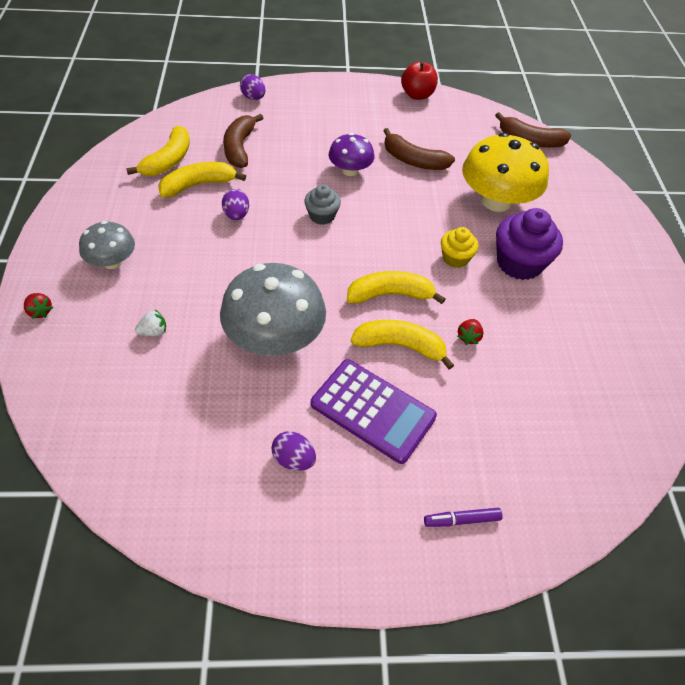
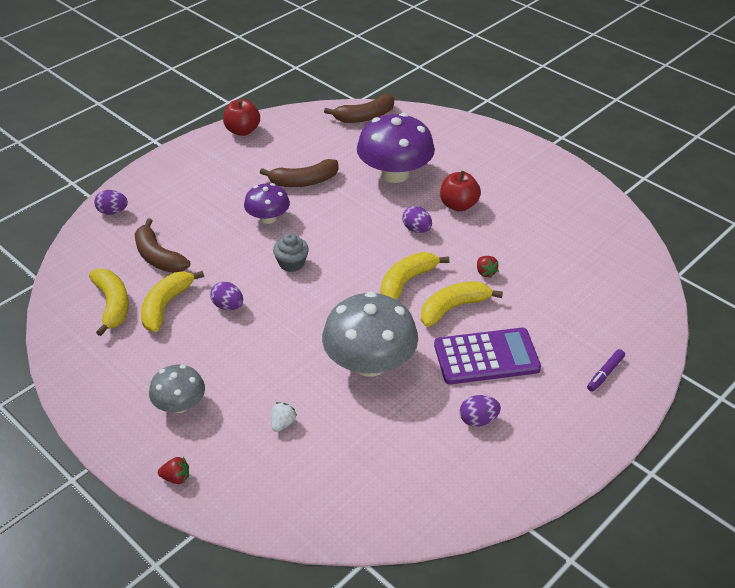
camera: 40 degrees left, 10 degrees down
(455, 258) = (416, 229): yellow cupcake -> purple egg
(496, 201) = (395, 174): yellow mushroom -> purple mushroom
(519, 263) = (458, 205): purple cupcake -> red apple

